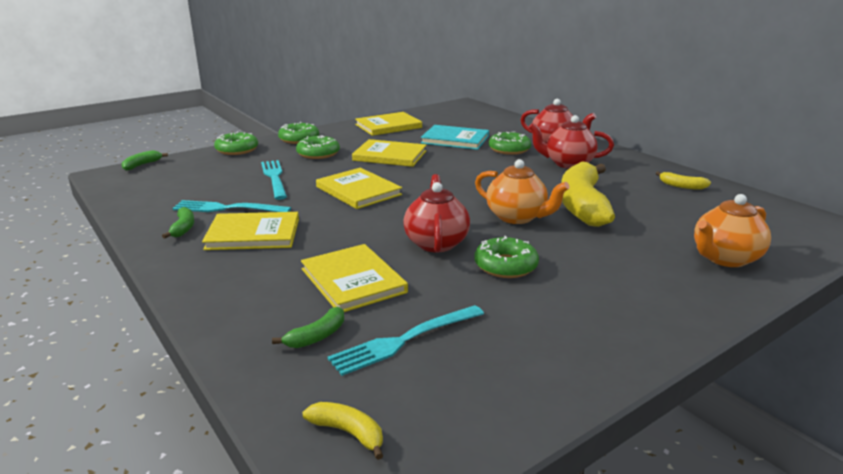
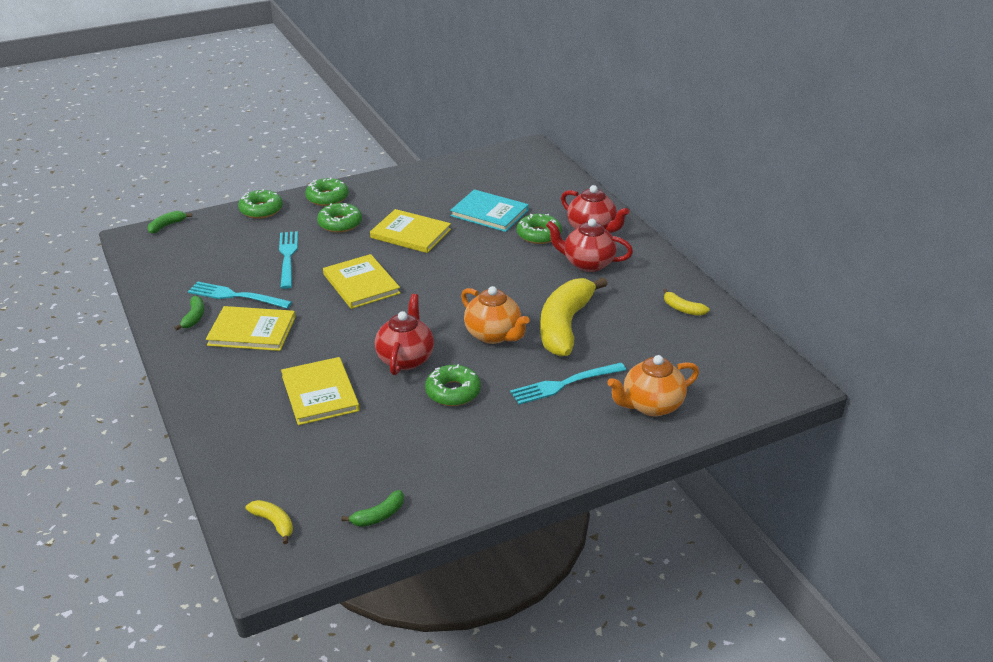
camera: 10 degrees right, 10 degrees up
(317, 336) = (275, 444): green banana -> green banana (379, 516)
(388, 126) = (428, 183): yellow book -> none
(404, 341) = (338, 456): turquoise fork -> turquoise fork (564, 384)

